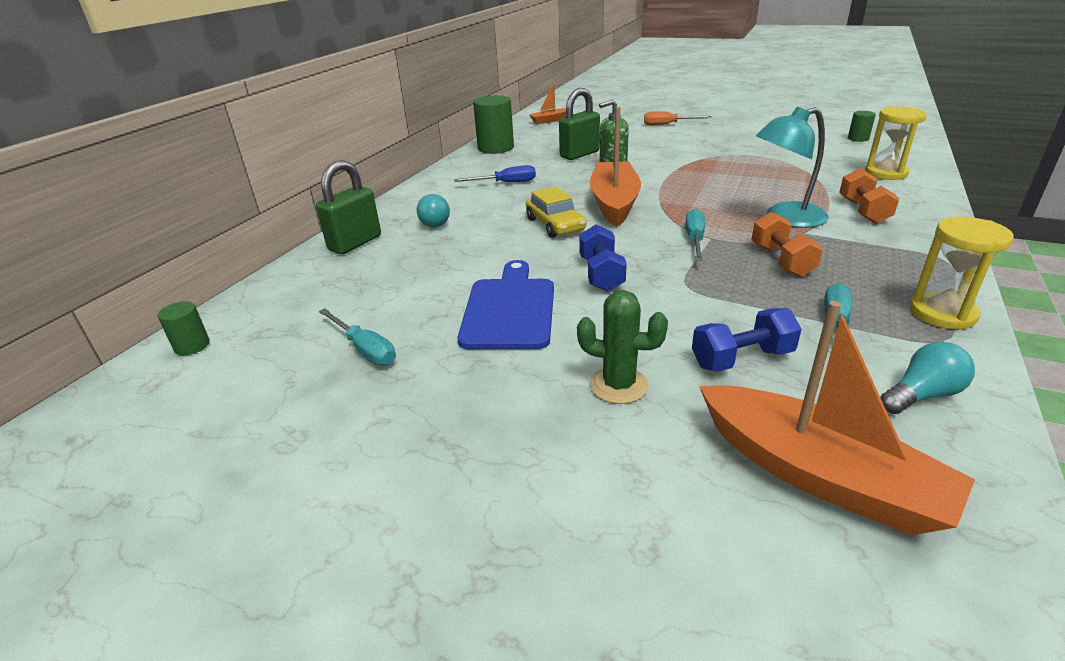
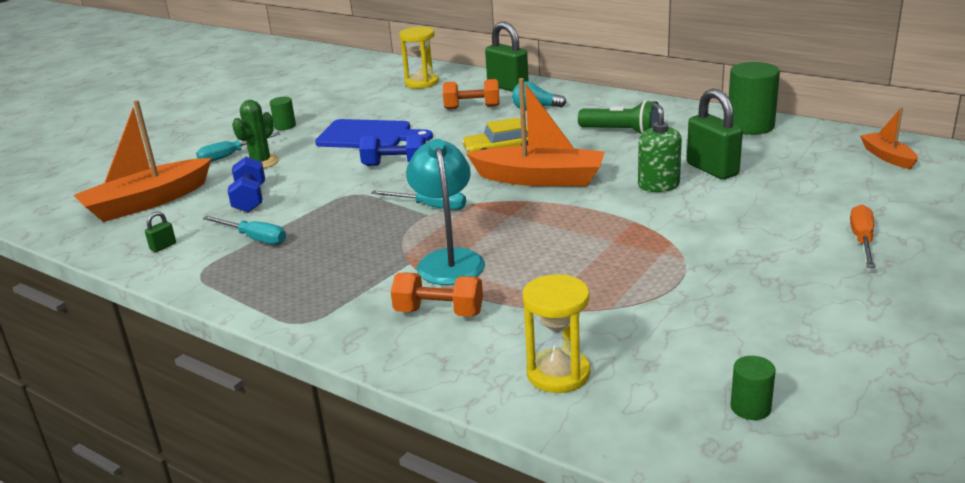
camera: 100 degrees right, 5 degrees down
(192, 346) = (394, 66): green cylinder -> green cylinder (285, 126)
(364, 349) = (356, 102): turquoise screwdriver -> turquoise screwdriver (230, 155)
(506, 183) = (622, 132): blue screwdriver -> green flashlight
(781, 261) = (362, 238): orange dumbbell -> orange dumbbell (472, 107)
(921, 395) = (163, 246): turquoise light bulb -> green padlock
(942, 313) = (227, 286): yellow hourglass -> yellow hourglass (421, 83)

